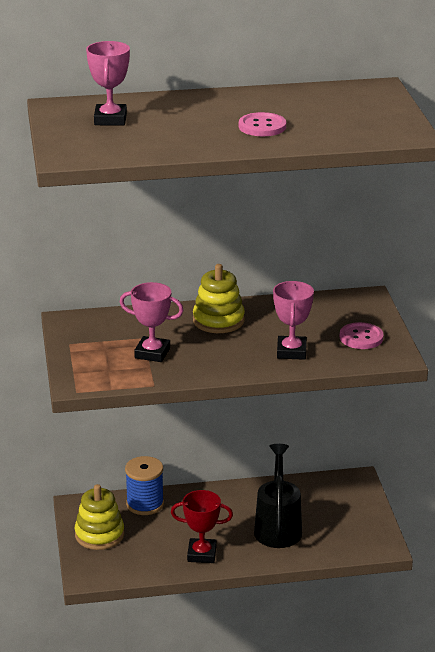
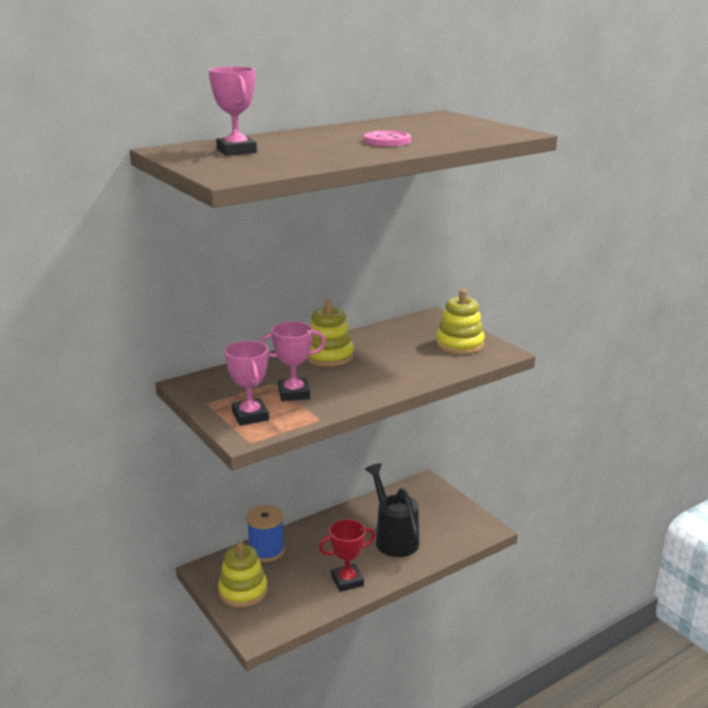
camera: 25 degrees left, 5 degrees down
(291, 351) = (415, 366): pink trophy -> pink trophy (250, 416)
(361, 337) = (459, 344): pink button -> yellow stacking toy

